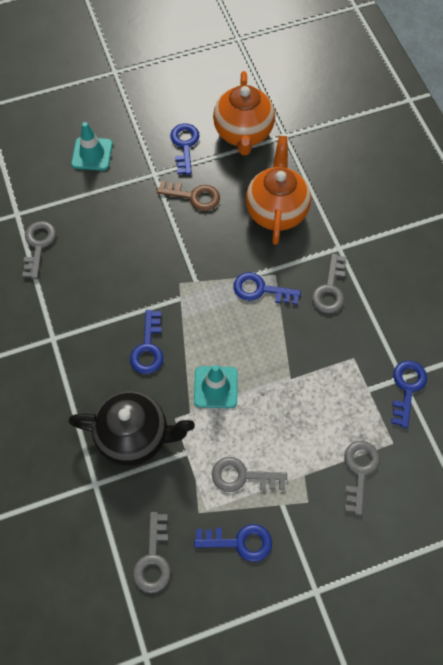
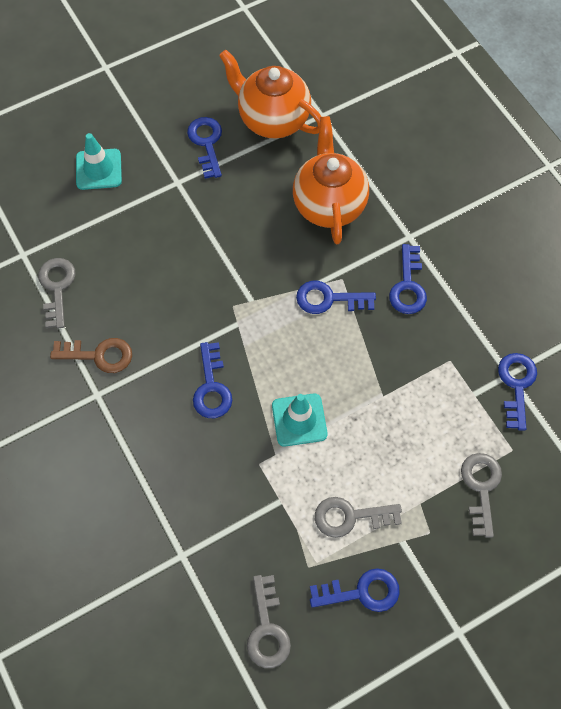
camera: 10 degrees left, 0 degrees up
(134, 436) = (217, 493): black teapot -> none
(194, 196) = (229, 202): brown key -> brown key (99, 355)
(243, 133) = (272, 119): orange teapot -> orange teapot turned 135 degrees clockwise
(330, 289) = (408, 286): grey key -> blue key

